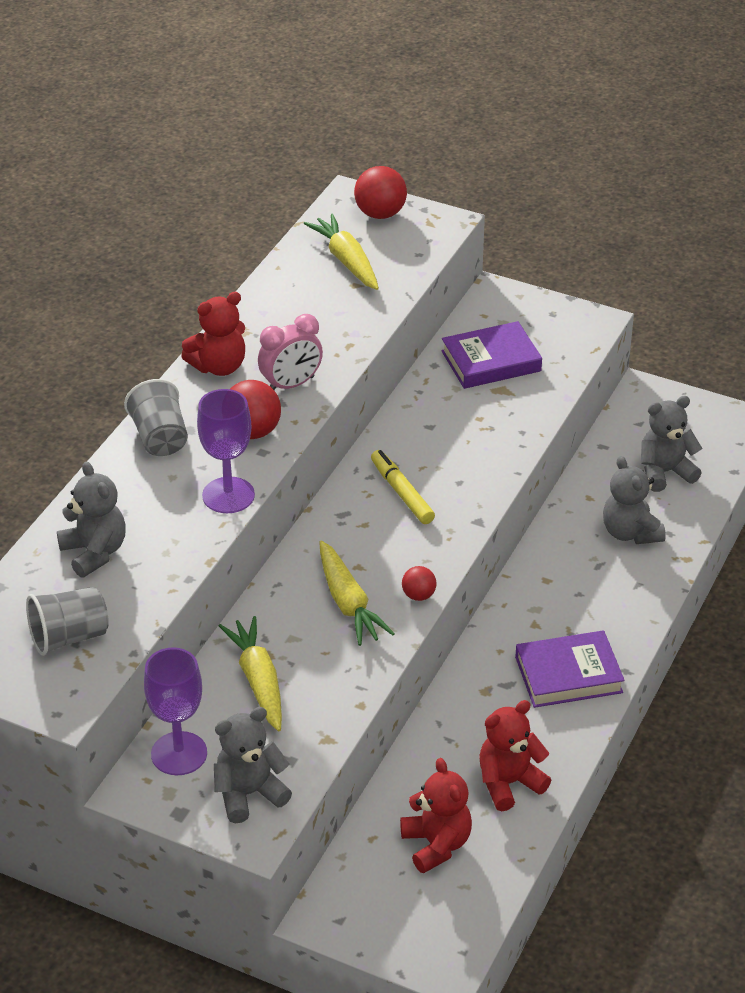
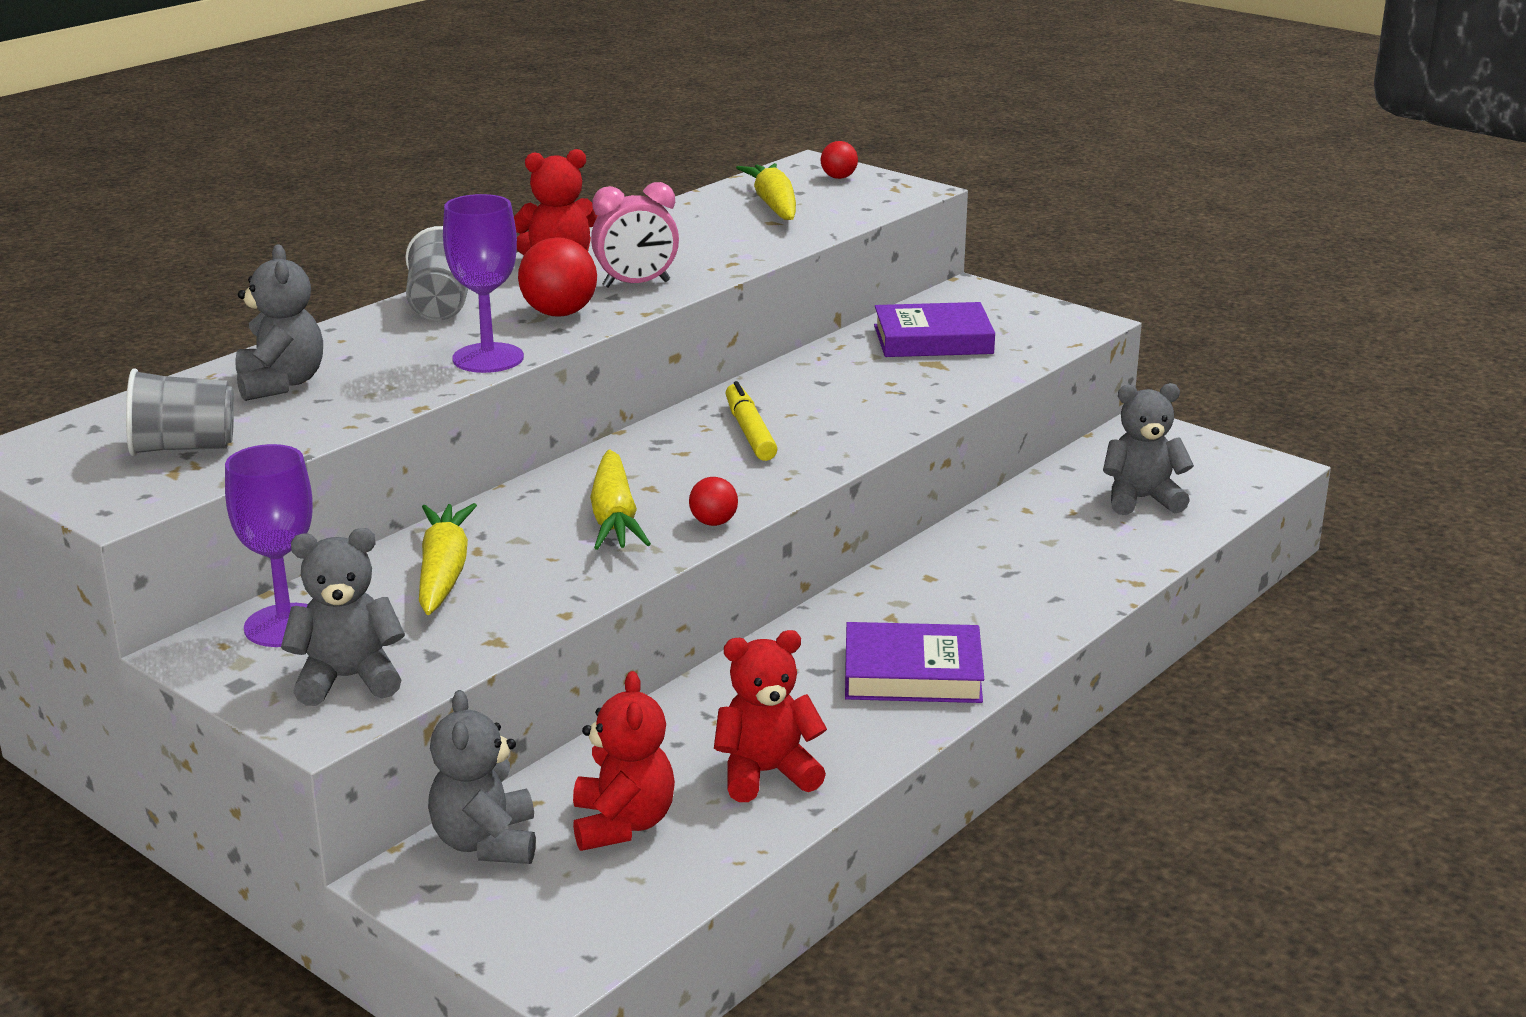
camera: 15 degrees right, 15 degrees down
(380, 214) = (838, 177): red ball -> red ball, size x0.57
(630, 533) = (1068, 548): grey teddy bear -> grey teddy bear (486, 843)

